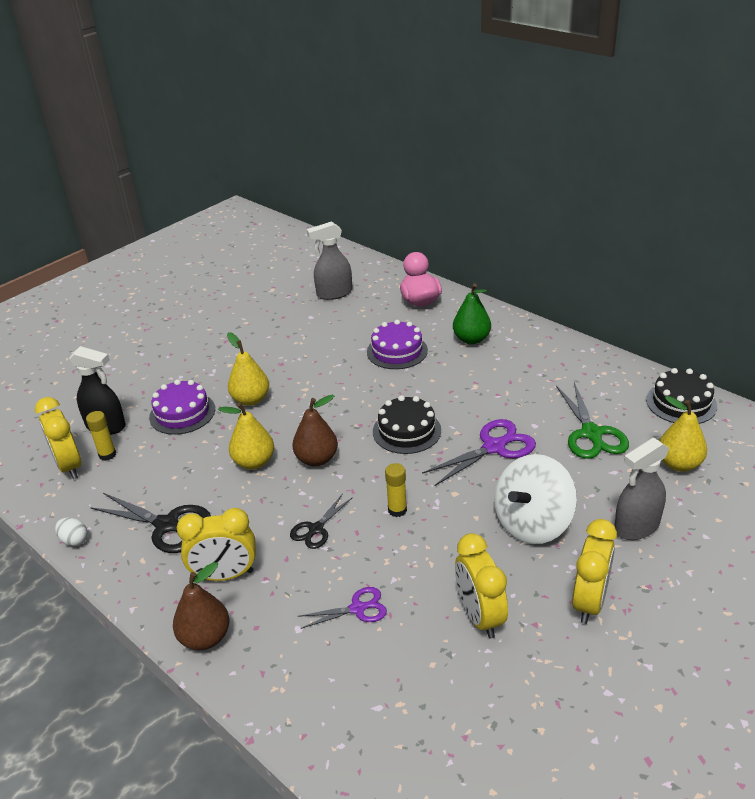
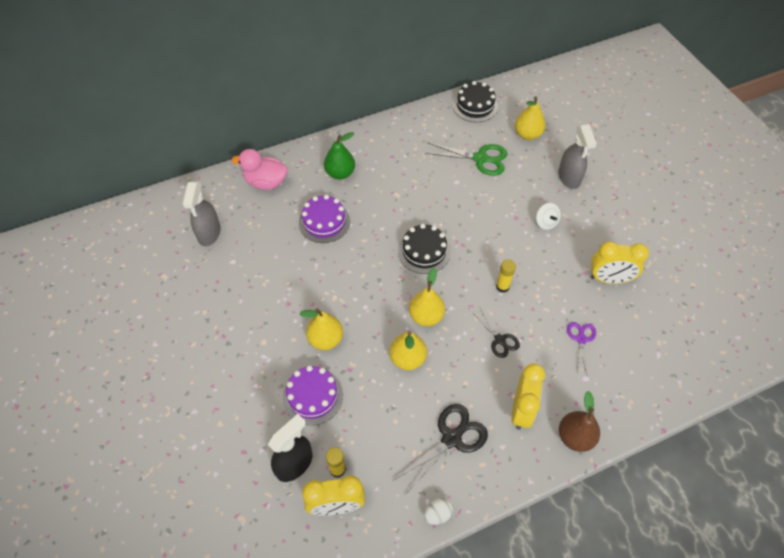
camera: 70 degrees left, 20 degrees up
(317, 459) = (426, 316): brown pear -> yellow pear
(494, 447) = (467, 211): purple scissors -> none
(532, 523) = (546, 222): white spinning top -> white spinning top, size x0.47
(589, 602) = (616, 225): yellow clock -> none

